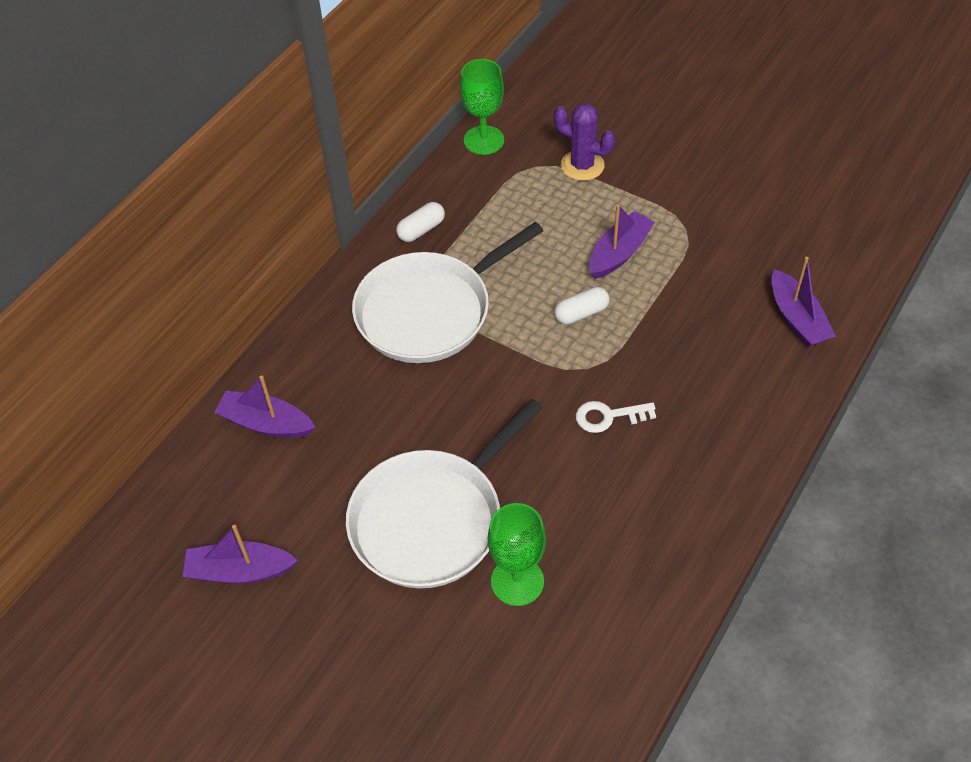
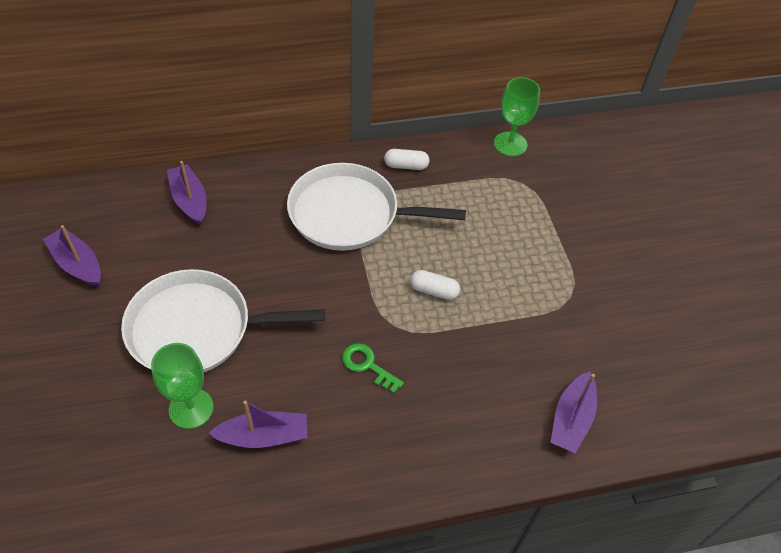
camera: 40 degrees right, 0 degrees up
(582, 165) = (552, 205): purple cactus -> none
(609, 416) = (368, 366): white key -> green key
(619, 253) = (506, 275): purple boat -> purple boat (264, 436)

